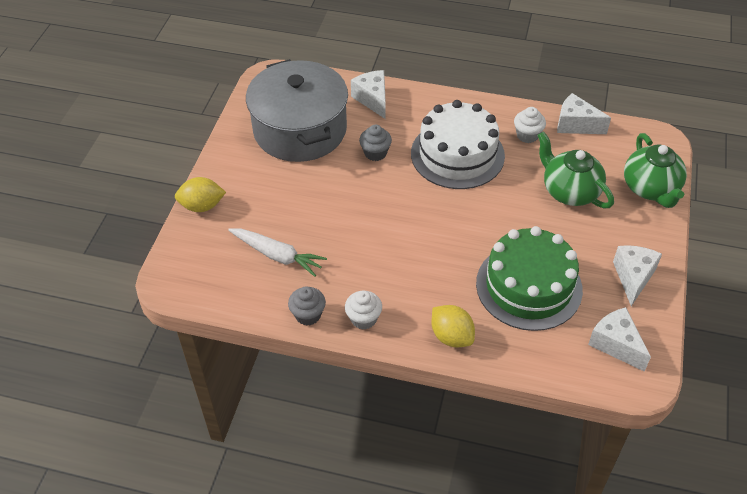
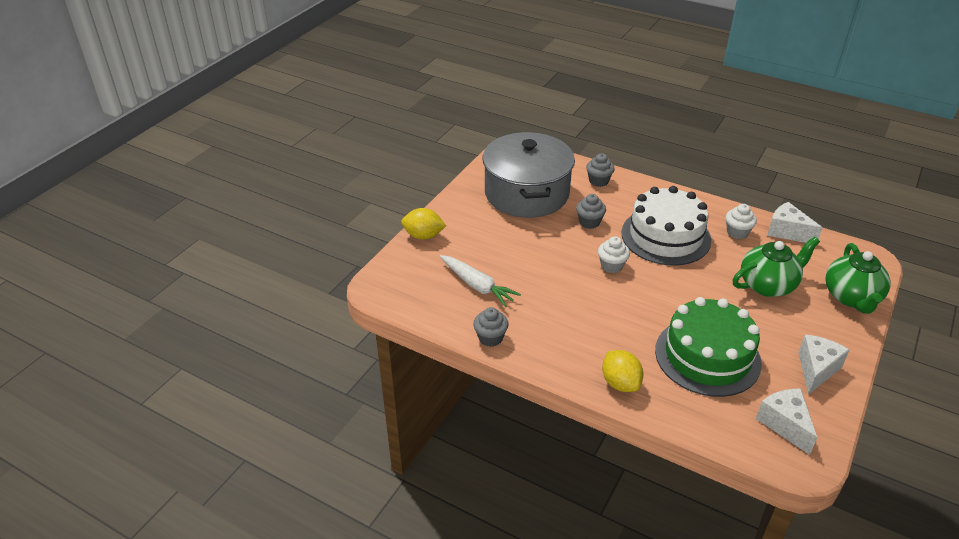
camera: 15 degrees right, 10 degrees down
(363, 319) = (540, 351): white cupcake -> white cupcake (611, 266)
(372, 99) = (598, 181): white cheese -> grey cupcake
(569, 191) = (768, 285): green teapot -> green teapot turned 90 degrees clockwise

